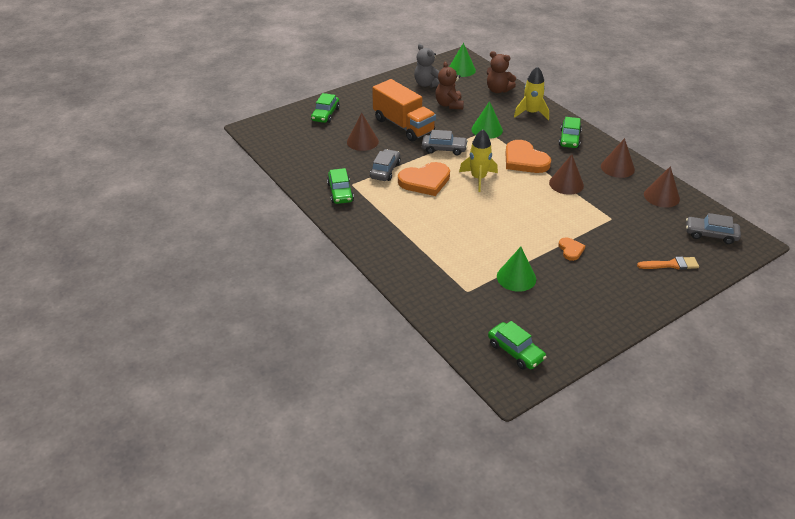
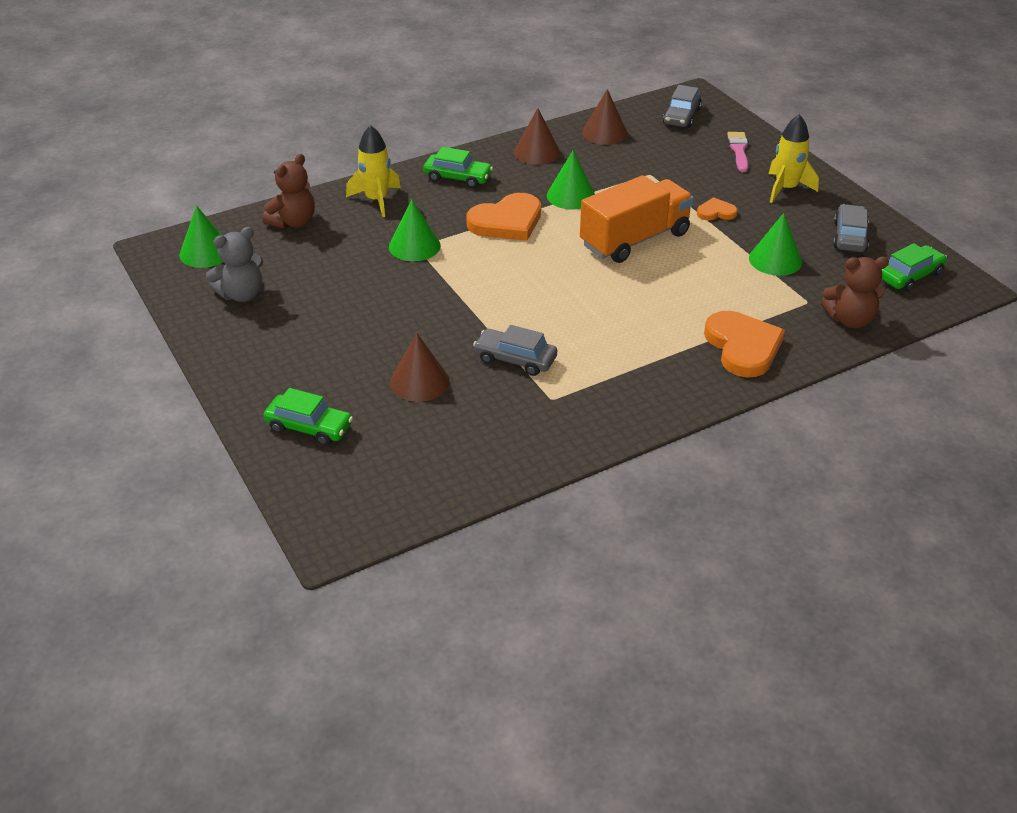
camera: 85 degrees left, 0 degrees up
(340, 192) = (575, 413): green car -> none
(403, 125) = (378, 331): orange truck -> orange truck (634, 239)
(425, 181) = (551, 319): orange heart -> orange heart (743, 347)
(444, 149) = (462, 293): grey car -> grey car (849, 236)
(449, 105) = (324, 276): brown teddy bear -> brown teddy bear (850, 320)
(478, 178) = (549, 267): yellow rocket -> yellow rocket (786, 189)
(566, 184) = (571, 196): brown cone -> green cone
(671, 264) = (738, 150): orange brush -> pink brush

